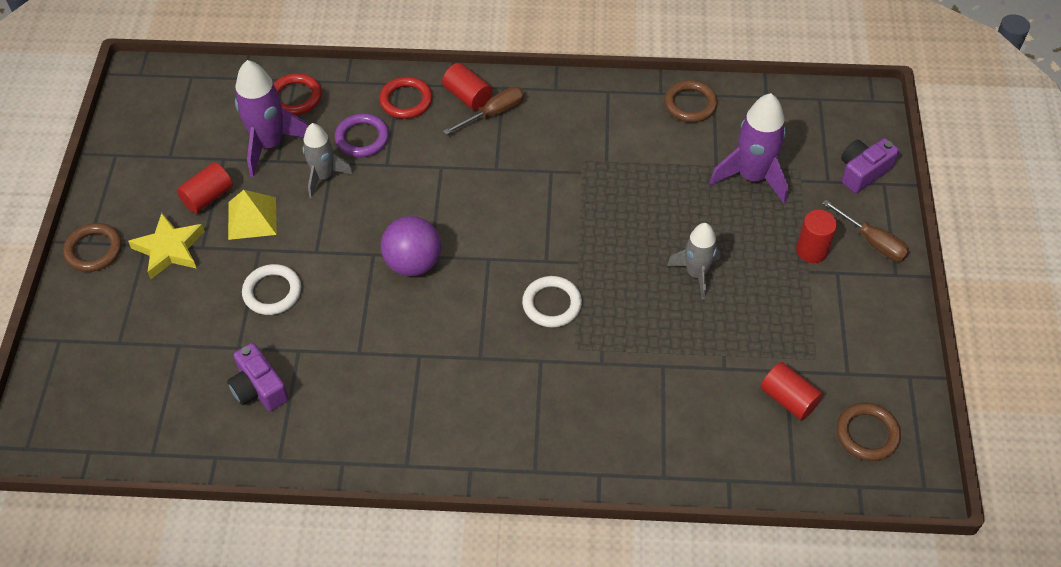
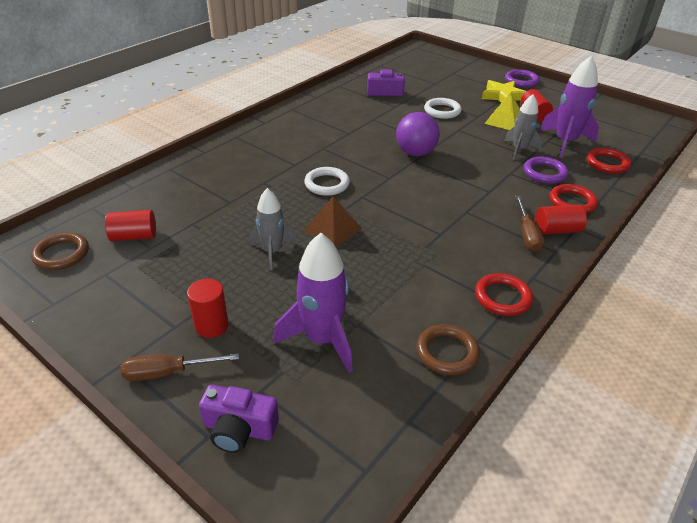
camera: 125 degrees right, 15 degrees down
(94, 250) = (521, 81): brown ring -> purple ring
(599, 97) = (502, 297): none -> red ring
(621, 251) = (332, 229): none -> brown pyramid
(863, 172) = (239, 429): purple camera -> purple camera turned 105 degrees clockwise

